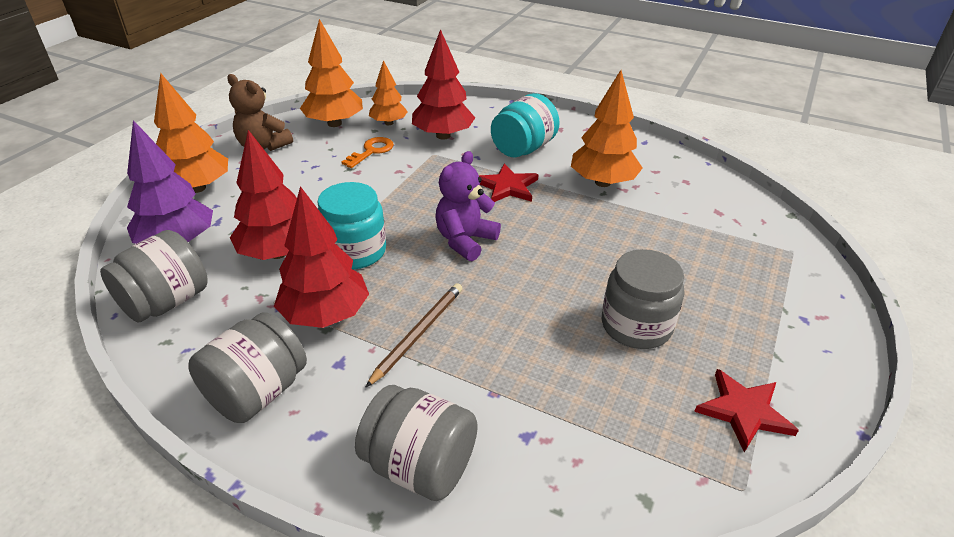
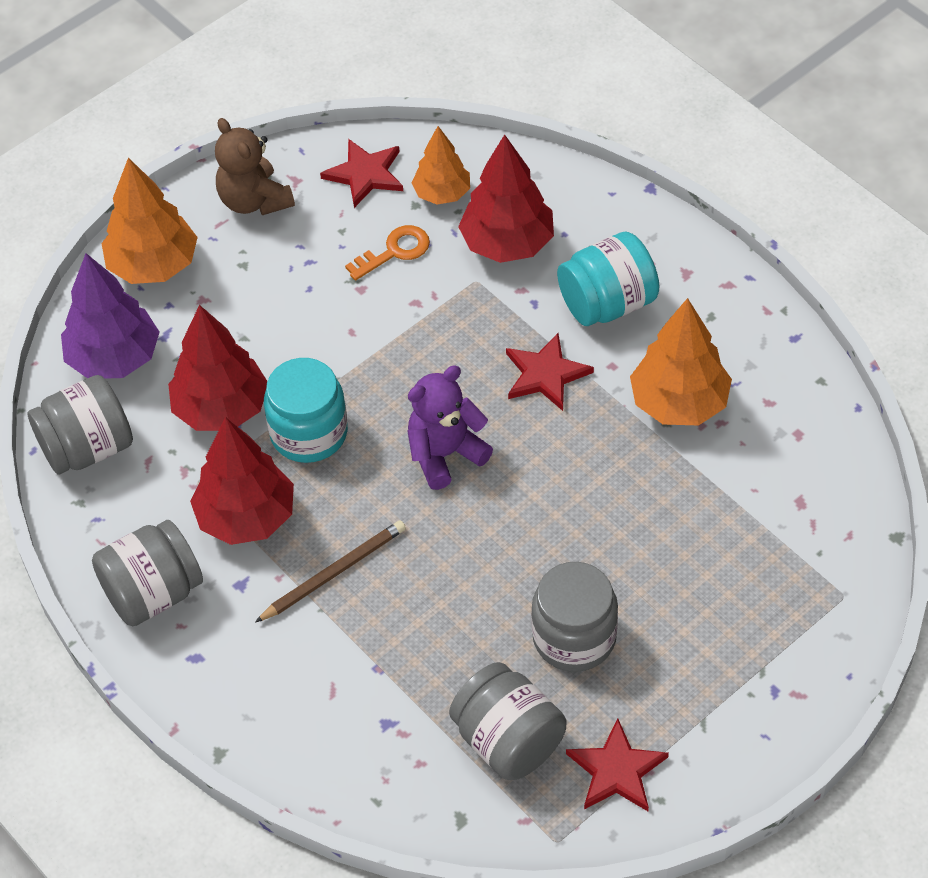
camera: 25 degrees right, 15 degrees up
(334, 123) = (365, 174): orange tree -> red star
(420, 465) = (275, 719): grey jar -> grey jar (508, 741)

